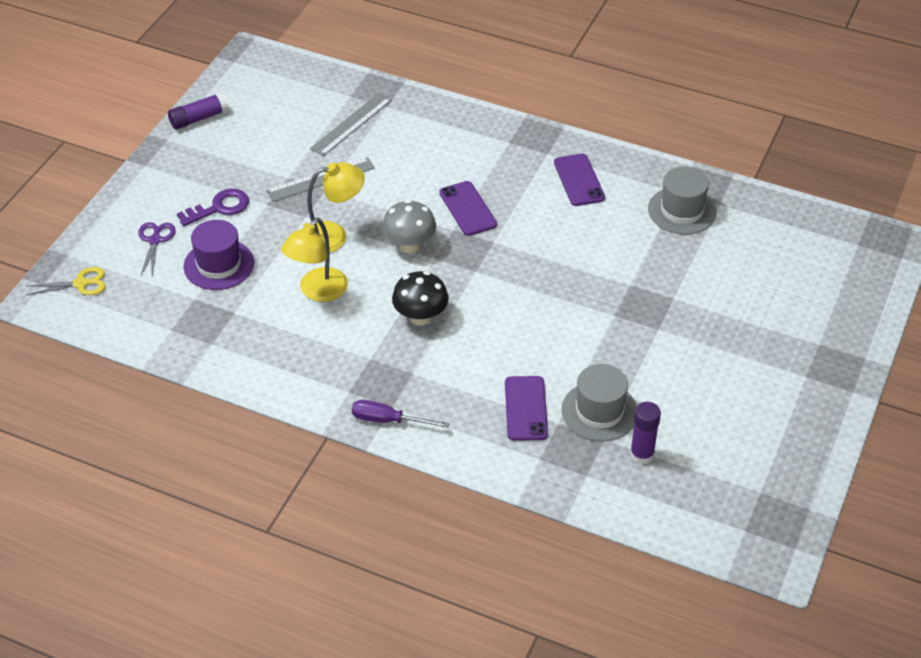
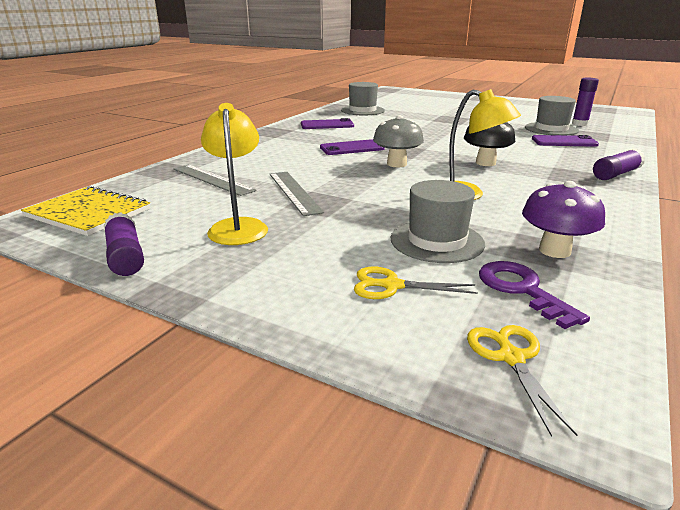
camera: 85 degrees left, 20 degrees down
(155, 240) = (392, 286): purple scissors -> yellow scissors
(201, 327) = (554, 251): none -> purple mushroom
(219, 208) = (327, 241): purple key -> purple key (521, 289)
(219, 265) = (437, 241): purple hat -> grey hat
(270, 78) = (88, 213): none -> yellow notebook
(333, 236) = (384, 188): yellow lamp -> yellow lamp (238, 226)
(388, 420) = (616, 174): purple screwdriver -> purple glue stick

